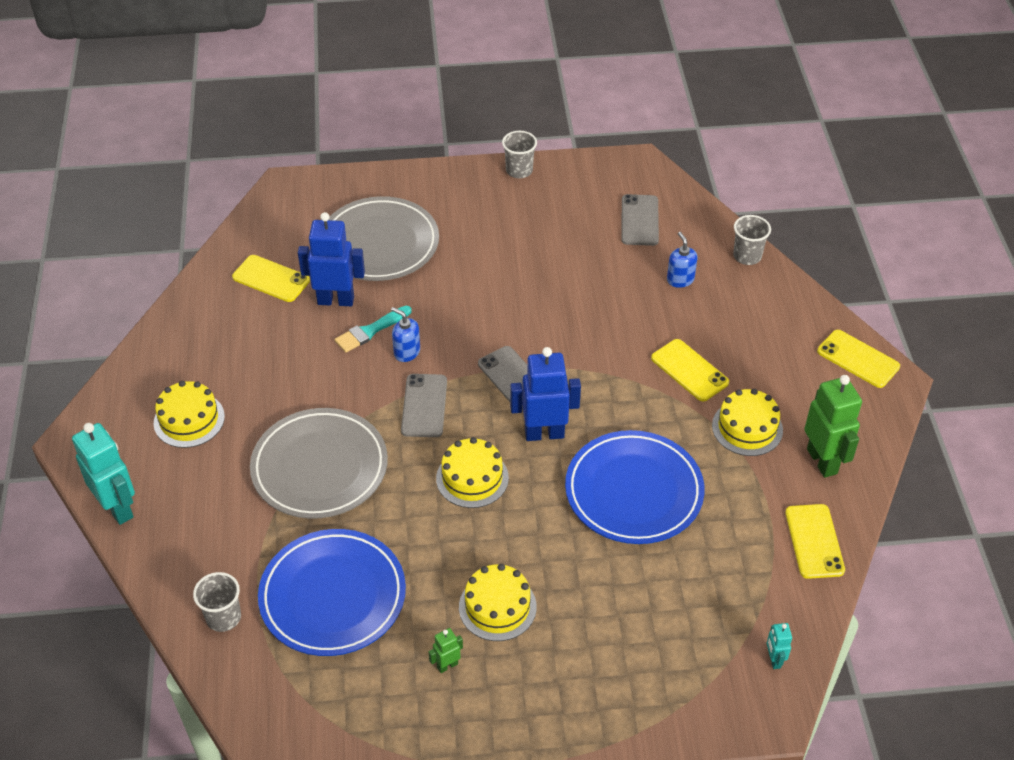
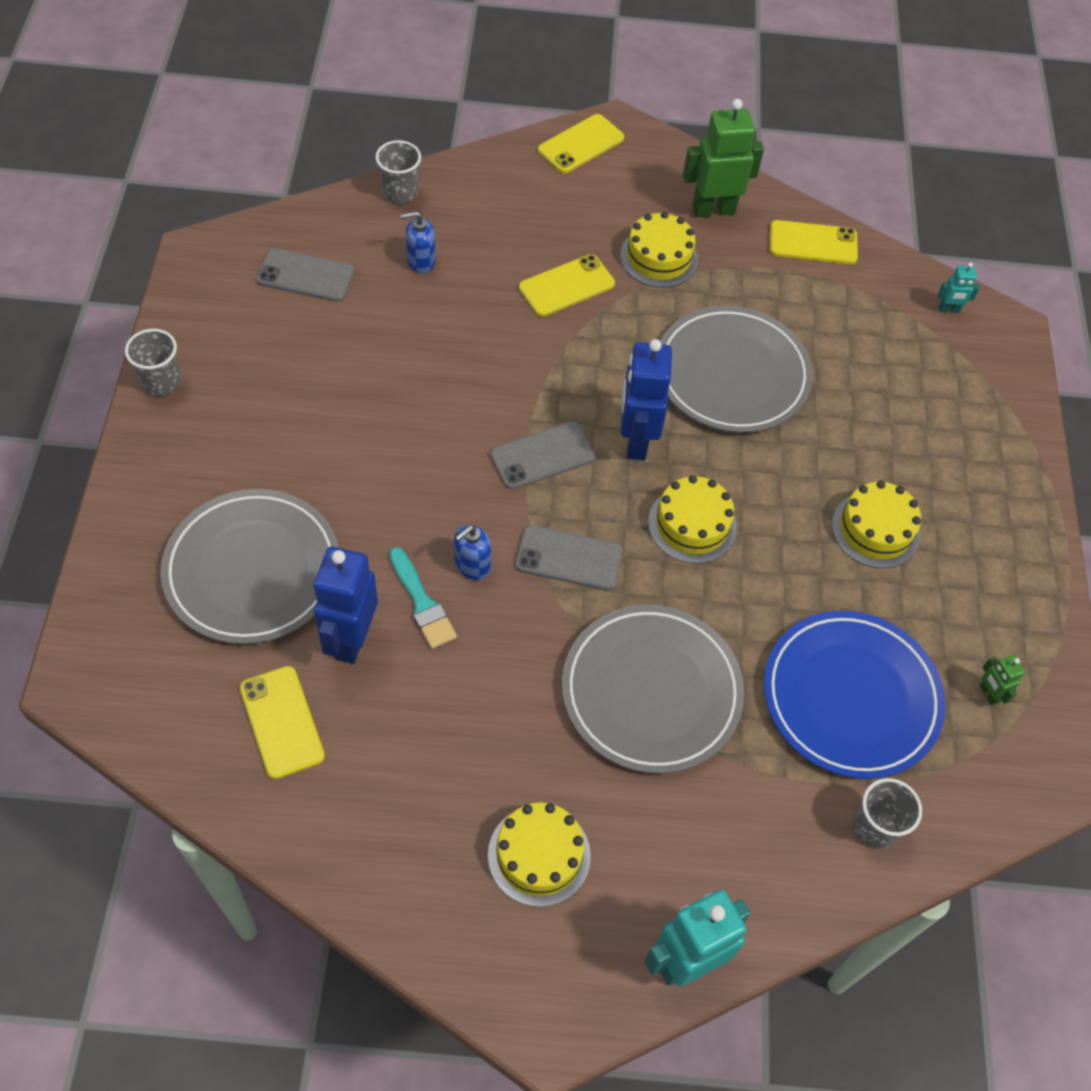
camera: 85 degrees left, 10 degrees up
(271, 279) = (282, 722): yellow phone -> yellow phone turned 60 degrees counterclockwise
(447, 665) = (949, 590): green robot -> green robot (988, 694)
(634, 491) = (732, 374): blue plate -> grey plate

